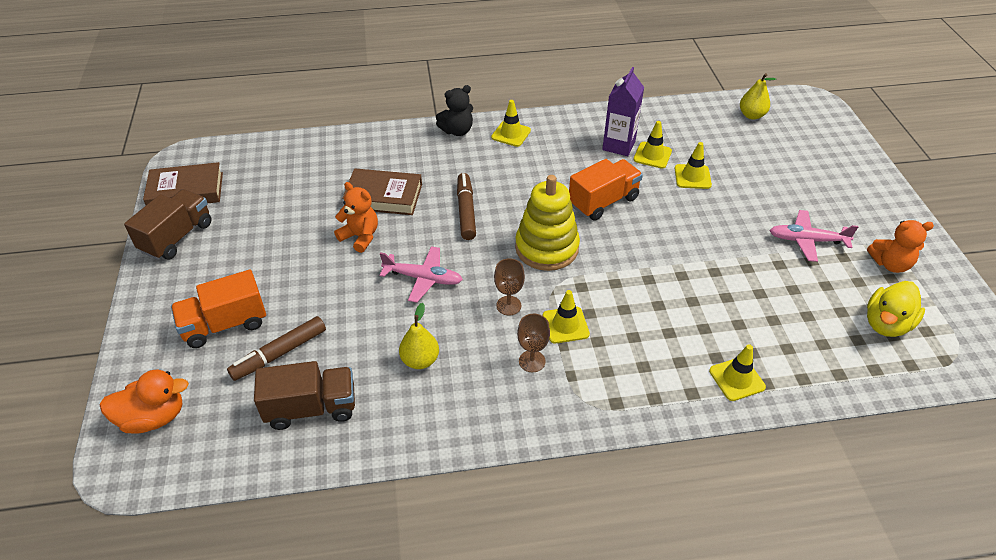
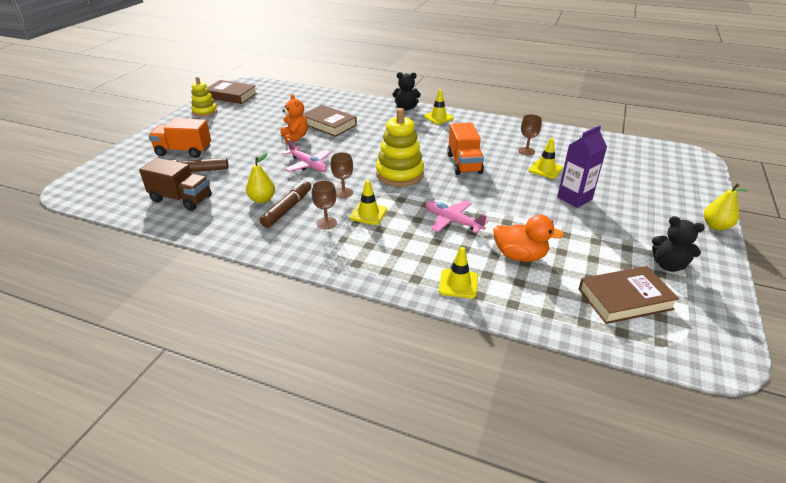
camera: 30 degrees right, 10 degrees down
(153, 417) = (107, 175): orange duck -> orange duck (520, 256)
(177, 237) = (205, 111): brown truck -> yellow stacking toy
(466, 211) = (369, 143): brown marker -> brown marker (287, 209)
(603, 202) = (464, 164): orange truck -> orange truck turned 90 degrees clockwise
(618, 145) = (507, 140): purple carton -> purple carton (574, 198)
(652, 155) = (526, 151): yellow traffic cone -> brown goblet
(751, 115) = (630, 151): yellow pear -> yellow pear (715, 226)
(807, 240) = (604, 229): pink plane -> pink plane (453, 221)
(886, 324) = (625, 299): yellow duck -> brown book
(890, 264) = (668, 265): orange teddy bear -> black teddy bear

